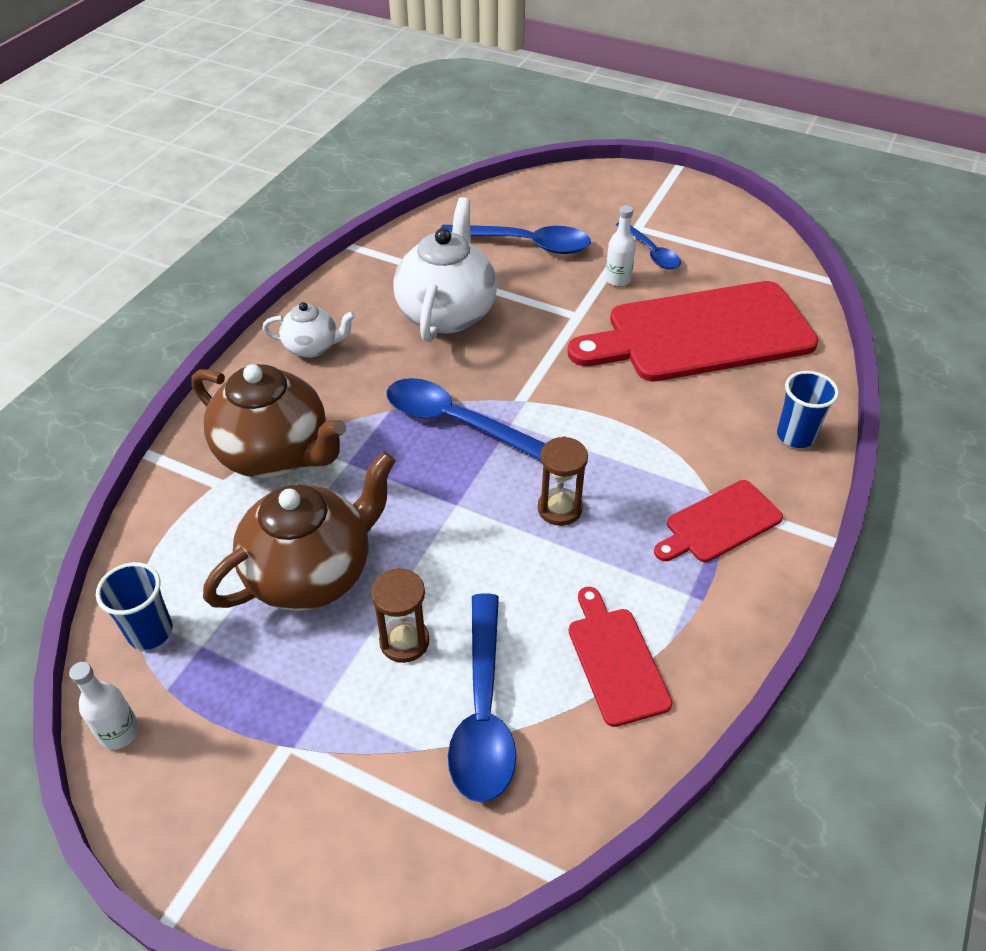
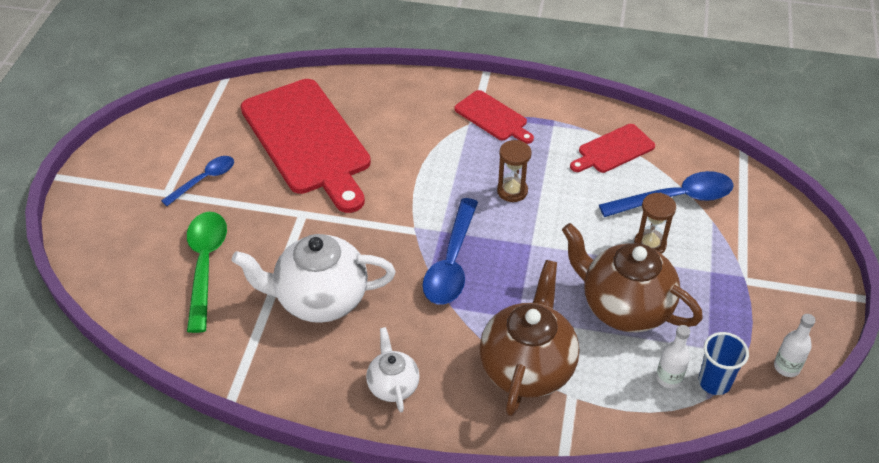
camera: 105 degrees left, 0 degrees up
(525, 244) = (205, 265): blue spoon -> green spoon
(617, 279) = (248, 195): white bottle -> white bottle (669, 378)
(795, 436) = (403, 89): blue cup -> none

